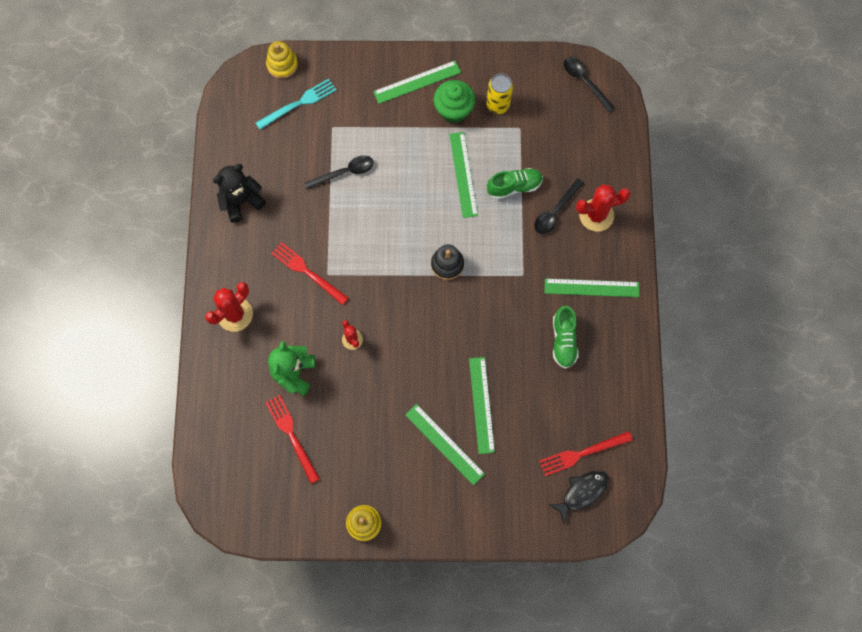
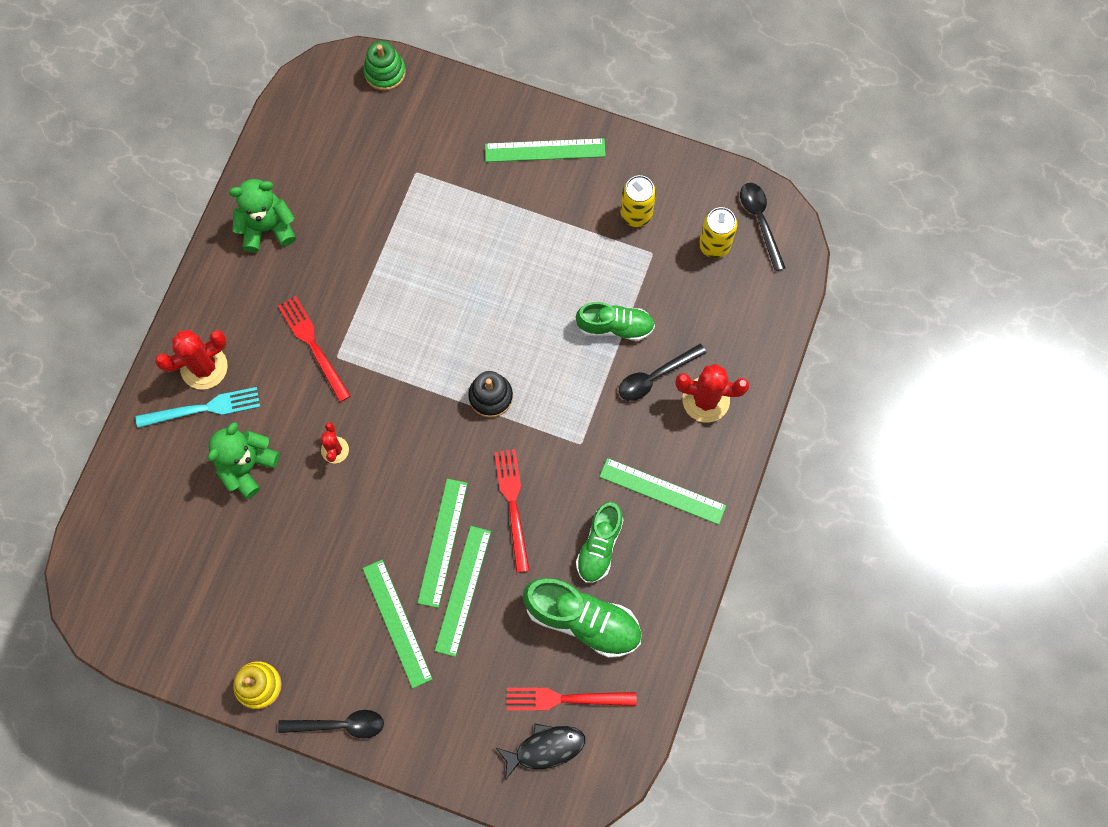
camera: 20 degrees right, 0 degrees up
(241, 201) = (267, 227): black teddy bear -> green teddy bear
(282, 65) = (385, 72): yellow stacking toy -> green stacking toy
(292, 435) = (213, 543): red fork -> red fork (513, 505)
(299, 103) = (386, 128): turquoise fork -> turquoise fork (203, 408)
(344, 172) = (408, 235): black spoon -> black spoon (339, 725)
(453, 110) = (577, 202): green cupcake -> none
(463, 174) = (556, 288): green ruler -> green ruler (442, 542)
(560, 108) = (714, 245): none -> yellow can
(572, 395) = (582, 620): none -> green shoe

